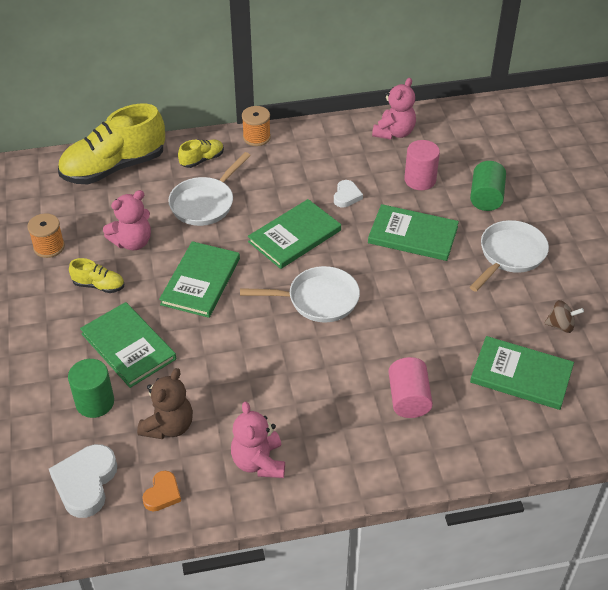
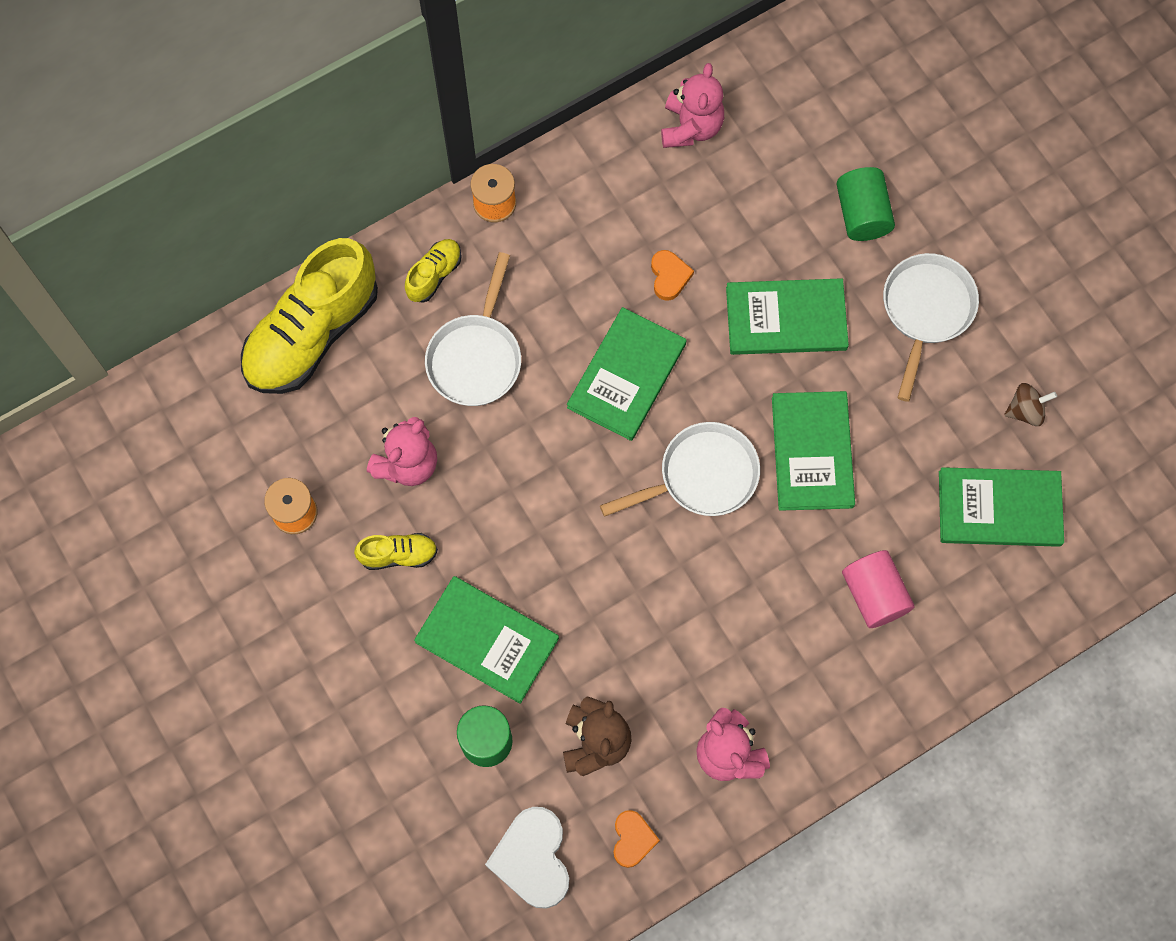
camera: 20 degrees left, 25 degrees up
(200, 281) = (532, 500): green book -> green book (812, 452)
(346, 196) = (669, 276): white heart -> orange heart
(420, 180) = (760, 210): pink cylinder -> none

